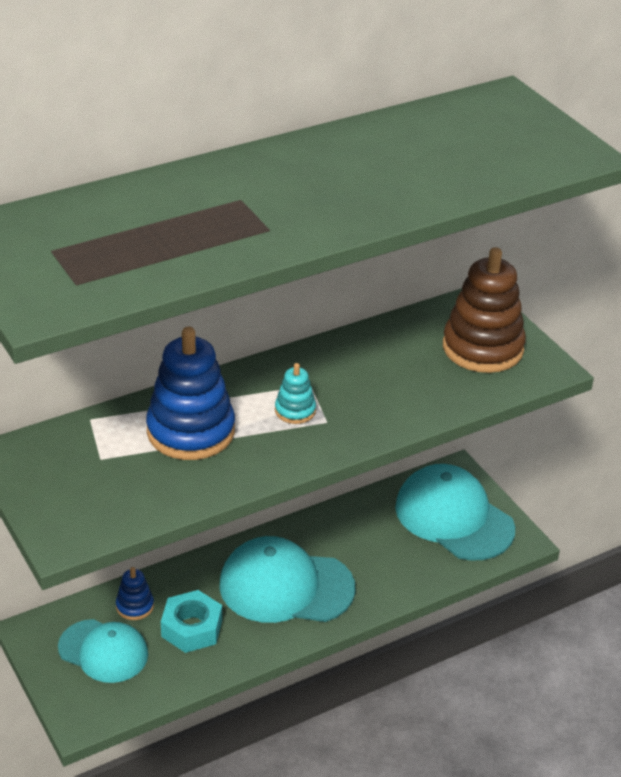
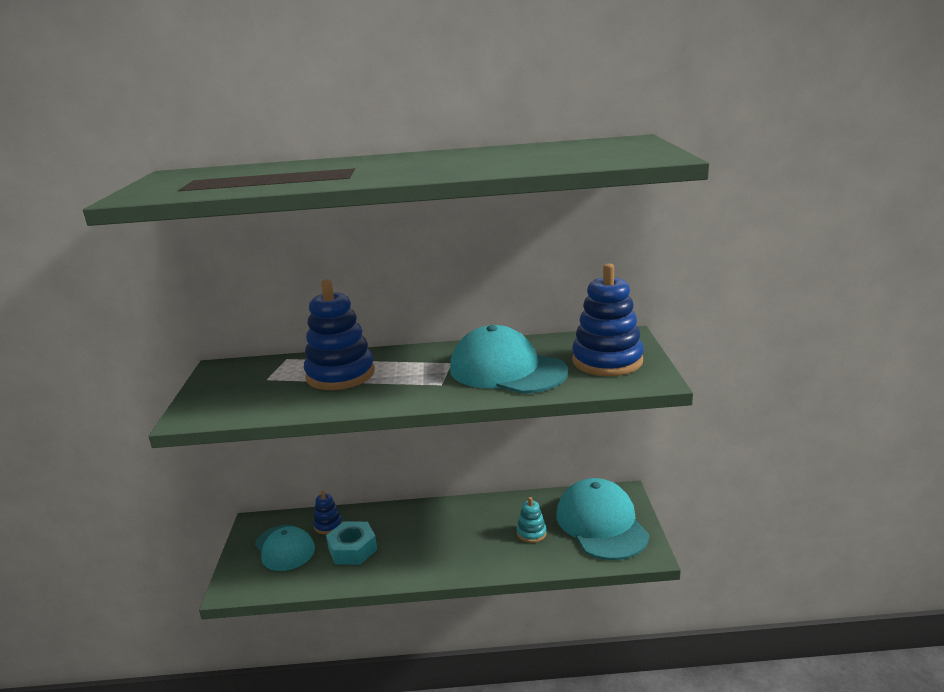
camera: 30 degrees right, 15 degrees down
(286, 586) = (439, 539): turquoise cap -> turquoise cap (507, 370)
(295, 411) = (424, 375): turquoise stacking toy -> turquoise stacking toy (531, 533)
(482, 348) = (607, 361): brown stacking toy -> blue stacking toy

